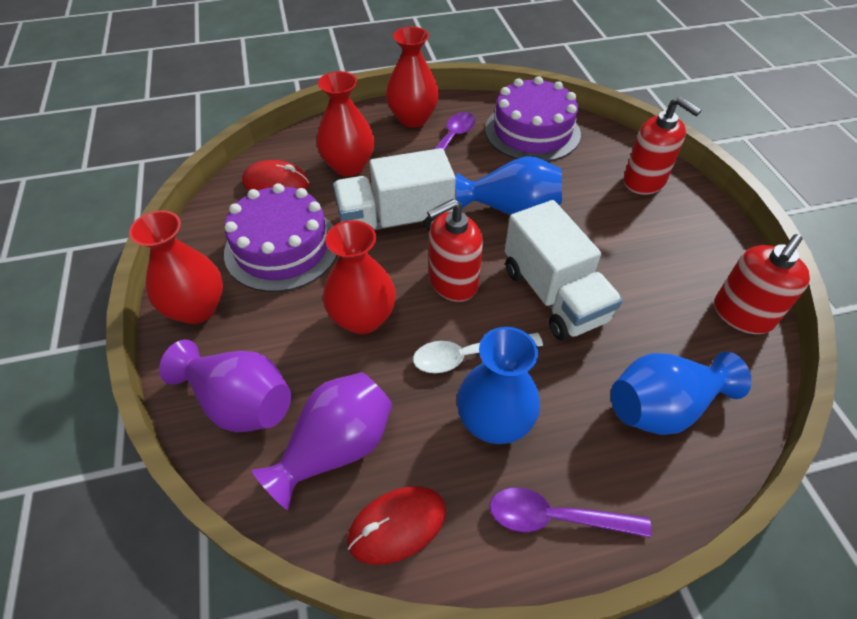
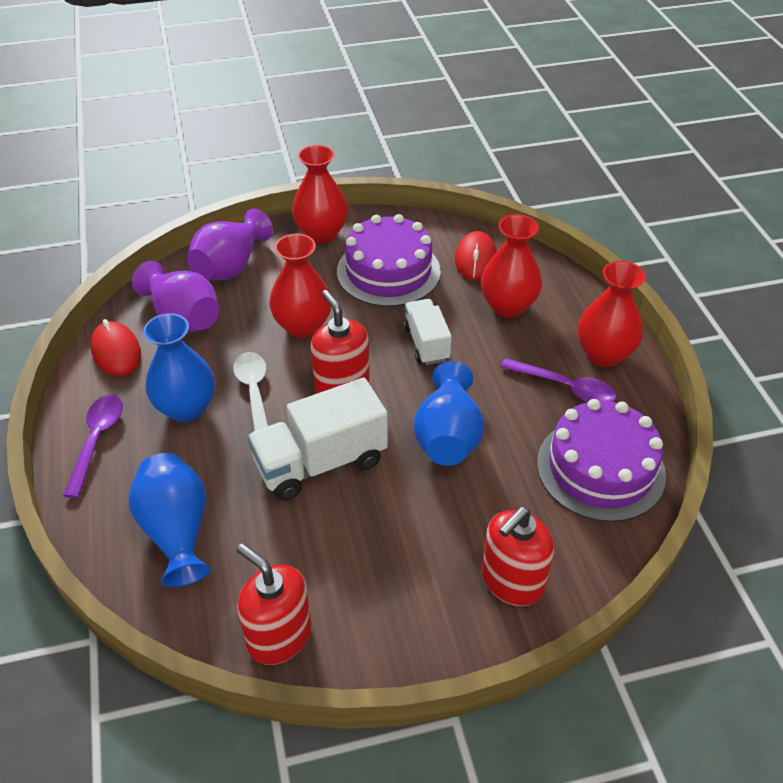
camera: 90 degrees right, 5 degrees down
(395, 220) = (426, 343): white truck -> white truck, size x0.61

